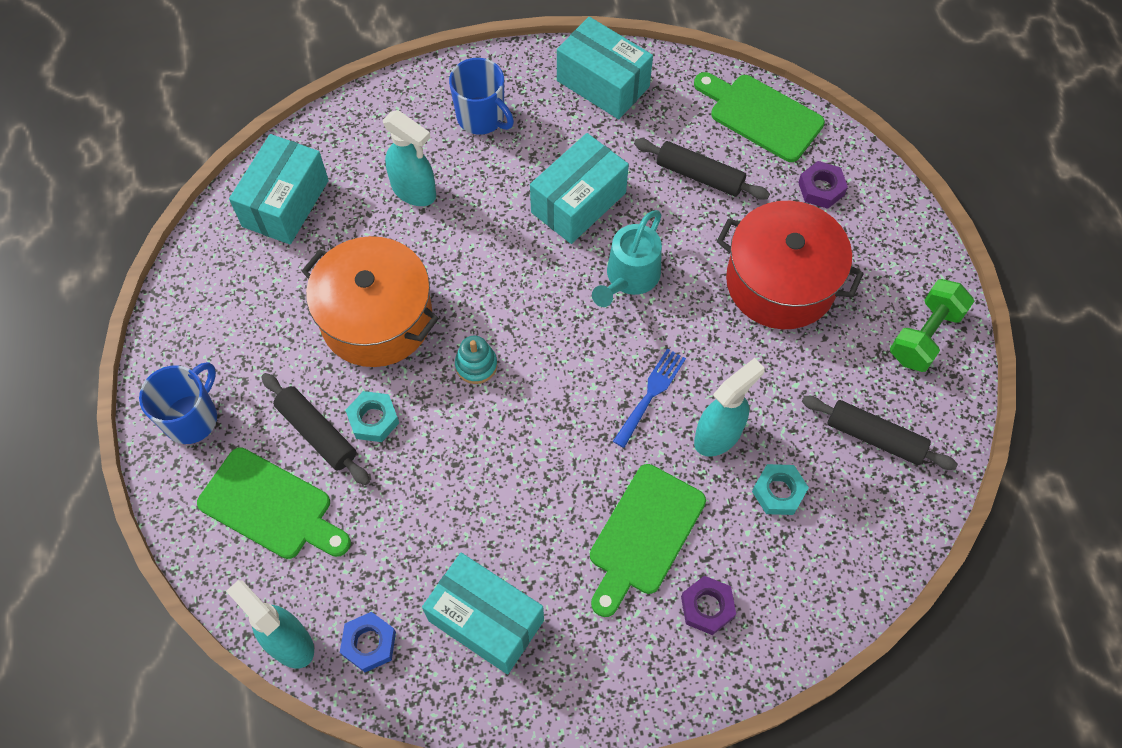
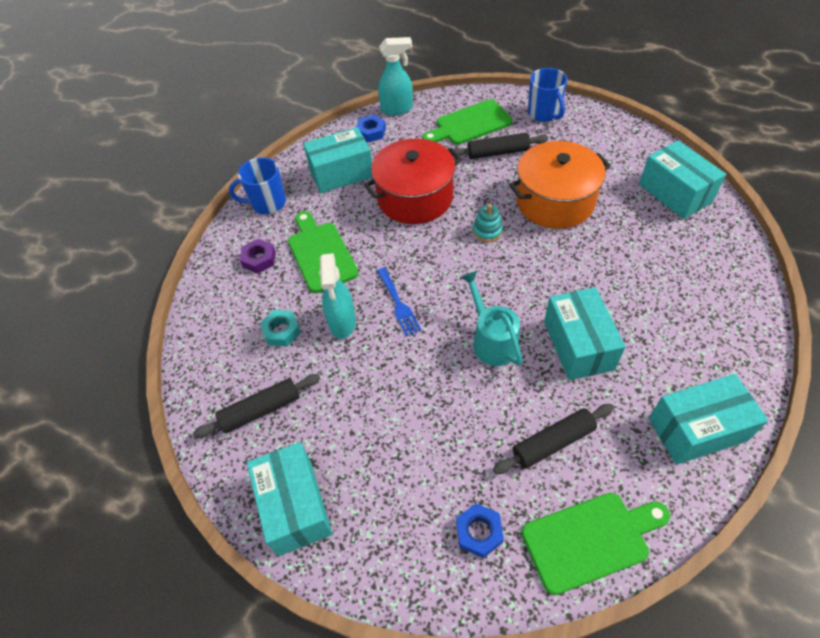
camera: 130 degrees right, 10 degrees down
(373, 419) = (488, 176): turquoise nut -> none
(414, 191) = (647, 258): turquoise spray bottle -> none
(481, 117) = (699, 326): blue mug -> blue mug (267, 203)
(780, 282) = (417, 435): red pot -> red pot (415, 198)
(821, 188) = (479, 532): purple nut -> blue nut
(925, 335) = (295, 506): green dumbbell -> turquoise box

